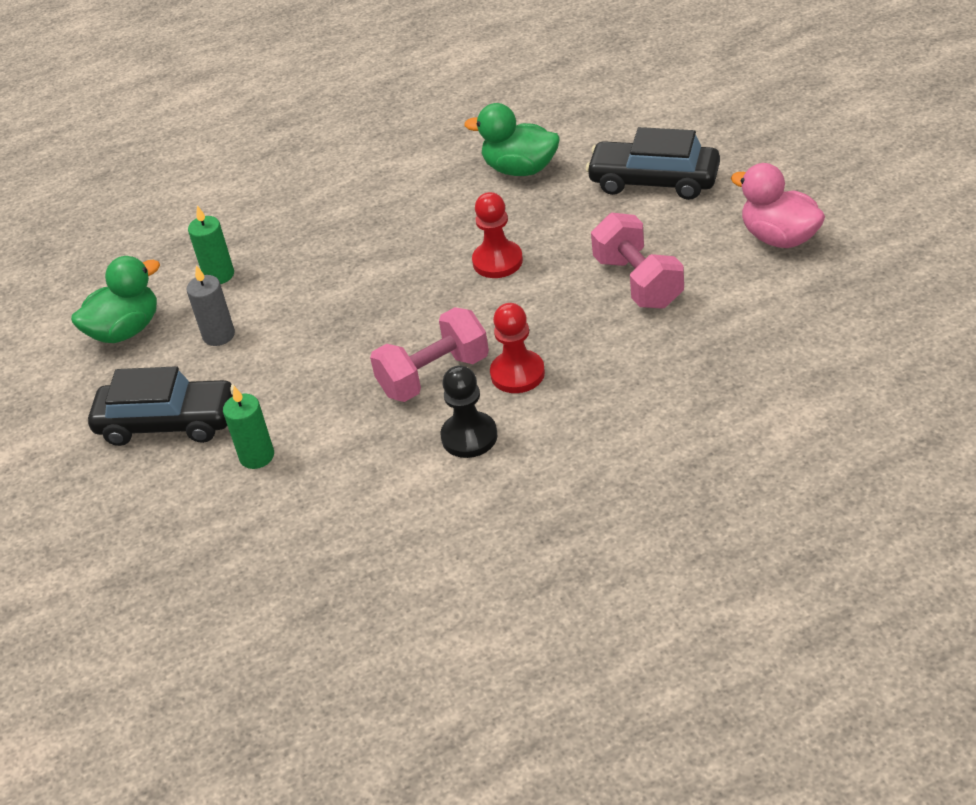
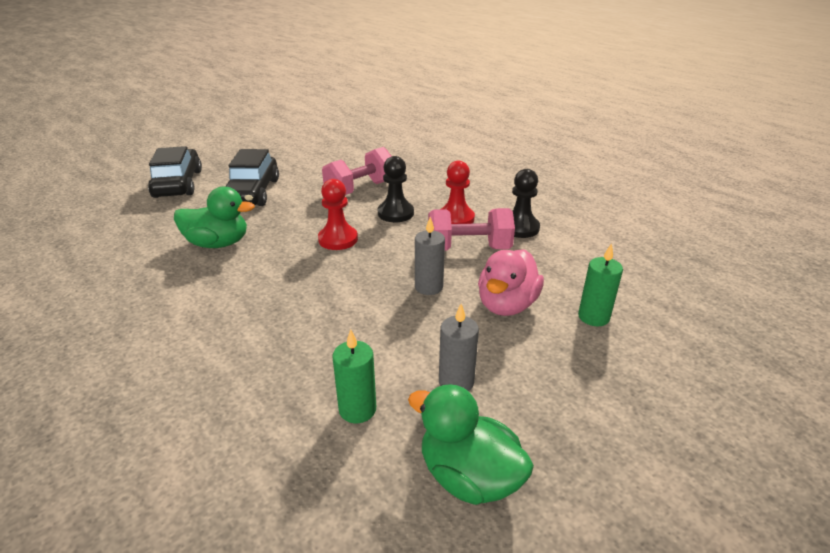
camera: 110 degrees left, 10 degrees down
(168, 423) = (590, 387): black car -> black car (178, 184)
(367, 331) = (428, 287): none -> grey candle
(434, 375) = (468, 249): pink dumbbell -> pink dumbbell turned 45 degrees counterclockwise
(520, 169) = (218, 243): green duck -> green duck turned 90 degrees counterclockwise
(551, 315) = (395, 213): none -> black pawn
(779, 237) = (319, 156): pink duck -> pink duck (506, 305)

